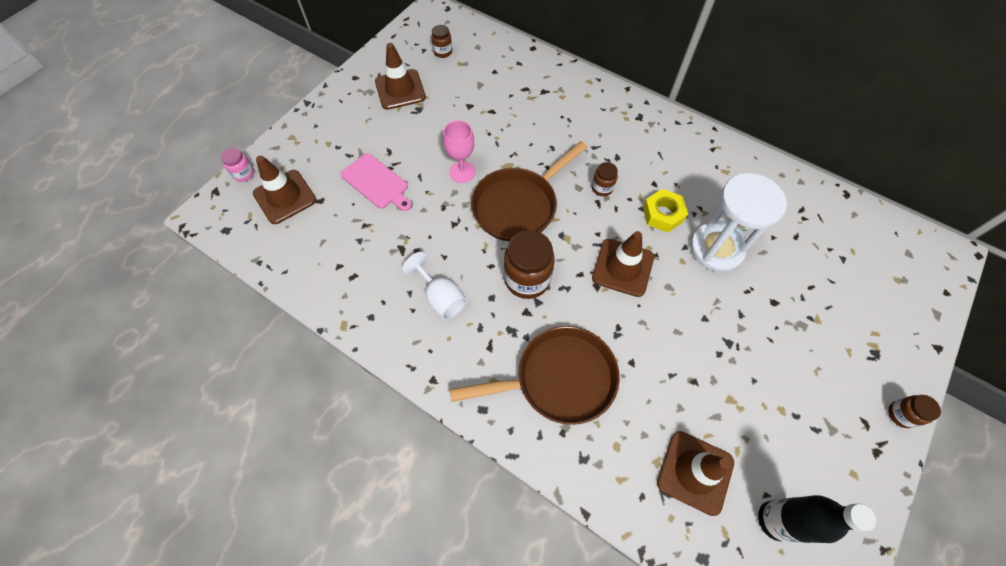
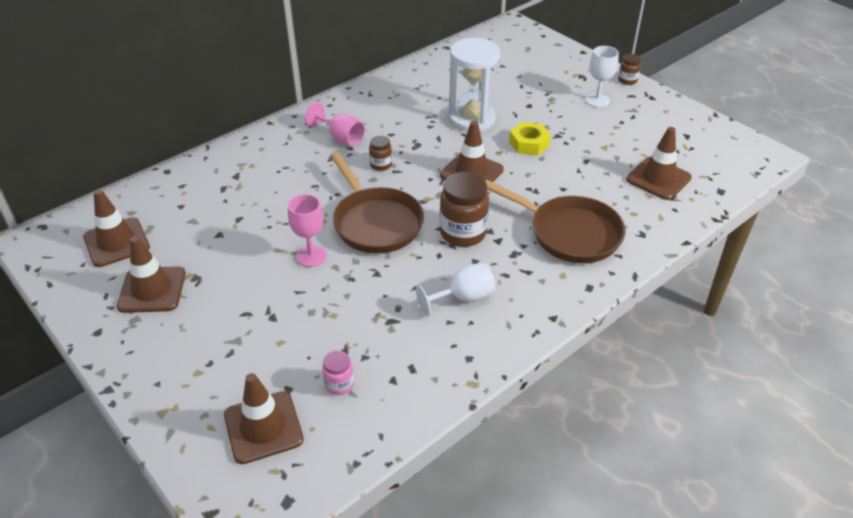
camera: 75 degrees left, 20 degrees down
(244, 174) = (197, 474): pink jar -> pink jar (339, 384)
(376, 183) = (288, 331): pink cutting board -> none
(443, 52) = (116, 242): brown jar -> brown traffic cone
(559, 379) = (569, 233): brown pan -> brown pan turned 120 degrees clockwise
(629, 146) = (341, 138): none -> pink goblet
(663, 214) = (426, 137): yellow nut -> yellow nut (529, 144)
(775, 520) = (695, 152): black bottle -> none
(829, 380) = (597, 100): none -> white goblet

